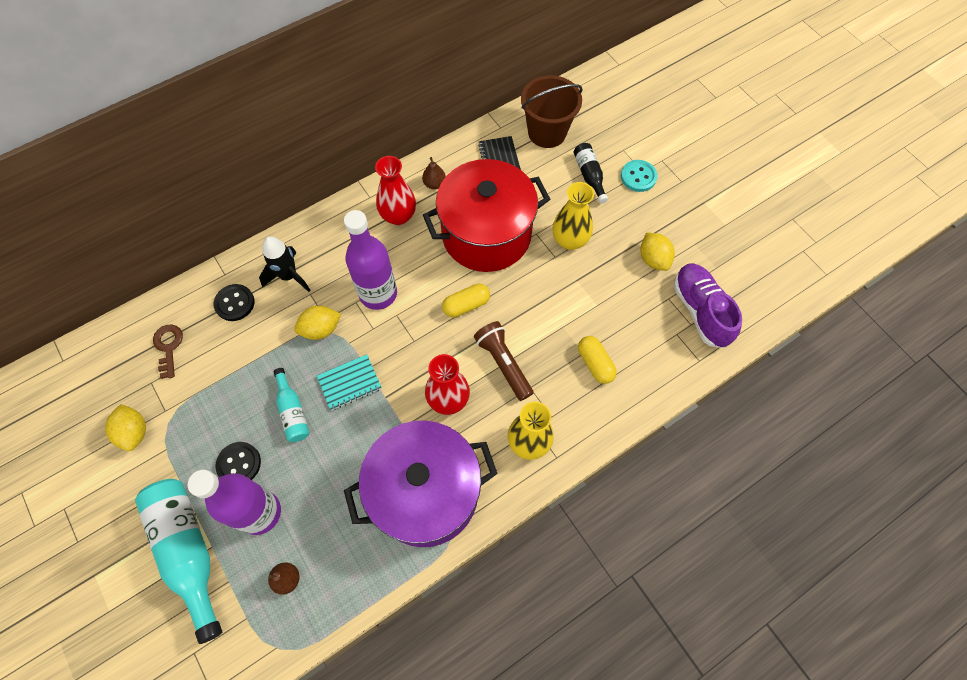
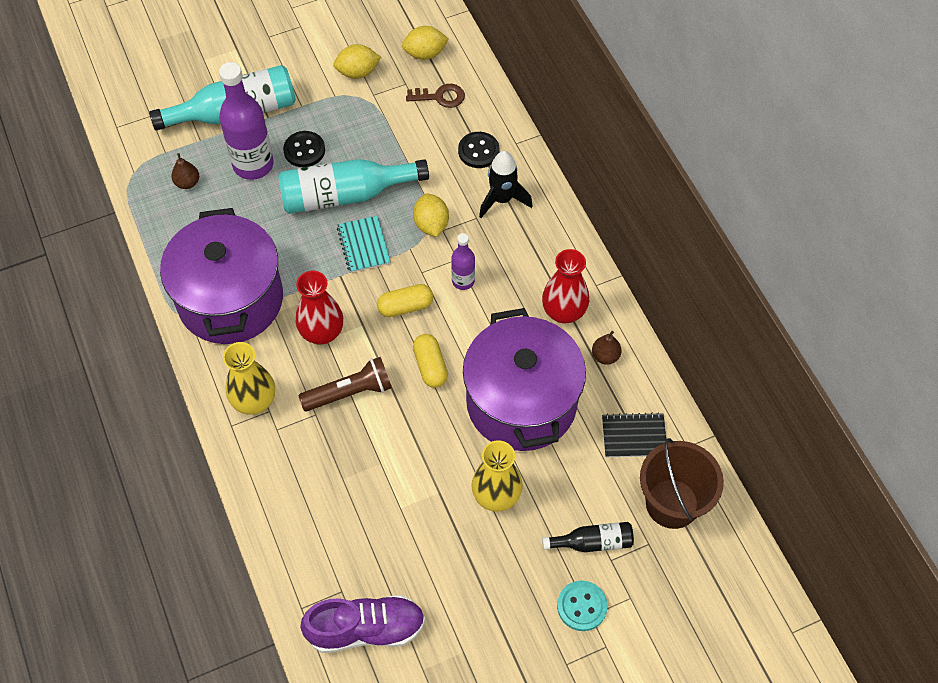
camera: 100 degrees right, 5 degrees down
(293, 411) = (345, 195): turquoise bottle -> turquoise bottle, size x1.89
(378, 294) = (463, 281): purple bottle -> purple bottle, size x0.53
(486, 234) = (521, 402): red pot -> purple pot
(595, 363) = (326, 488): yellow capsule -> yellow capsule (405, 306)
(653, 259) = (450, 591): yellow lemon -> yellow lemon (425, 54)

